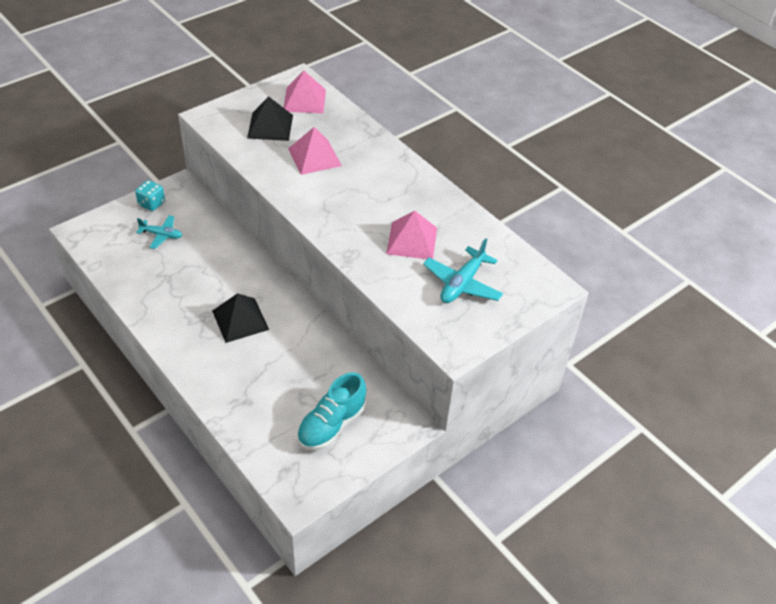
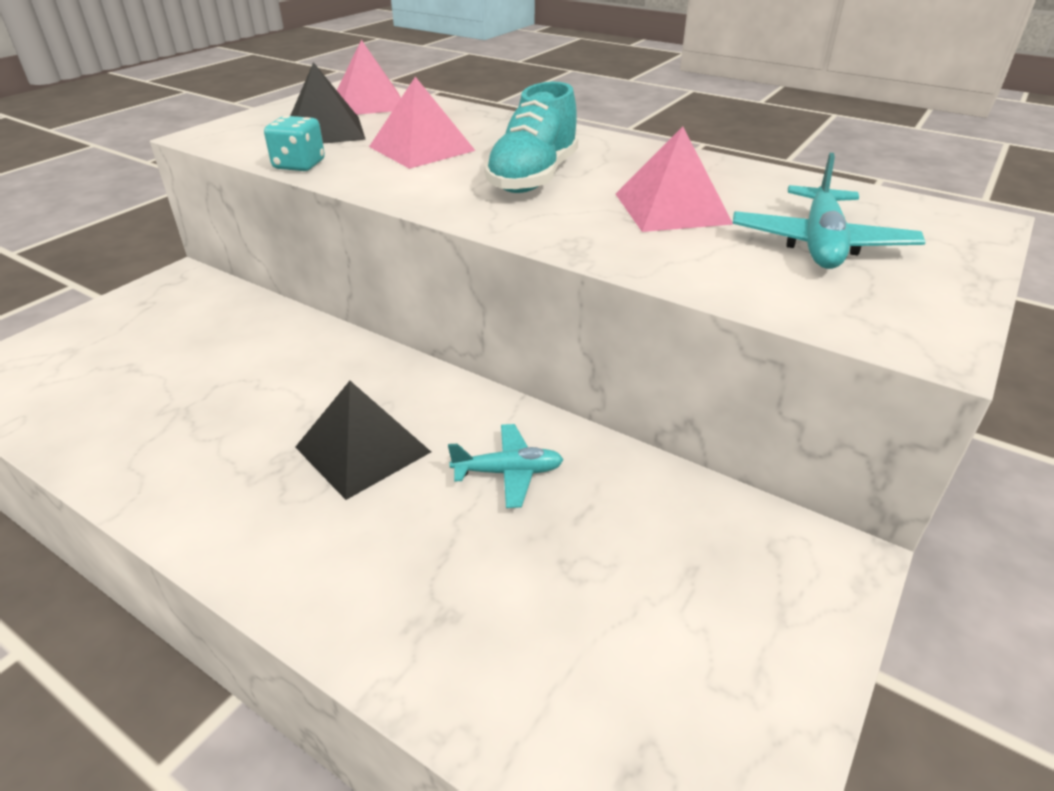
camera: 15 degrees left, 10 degrees down
(151, 203) = (129, 309): turquoise dice -> turquoise dice (299, 165)
(161, 235) = (157, 348): turquoise plane -> turquoise plane (508, 472)
(331, 425) = (674, 612): turquoise shoe -> turquoise shoe (533, 178)

